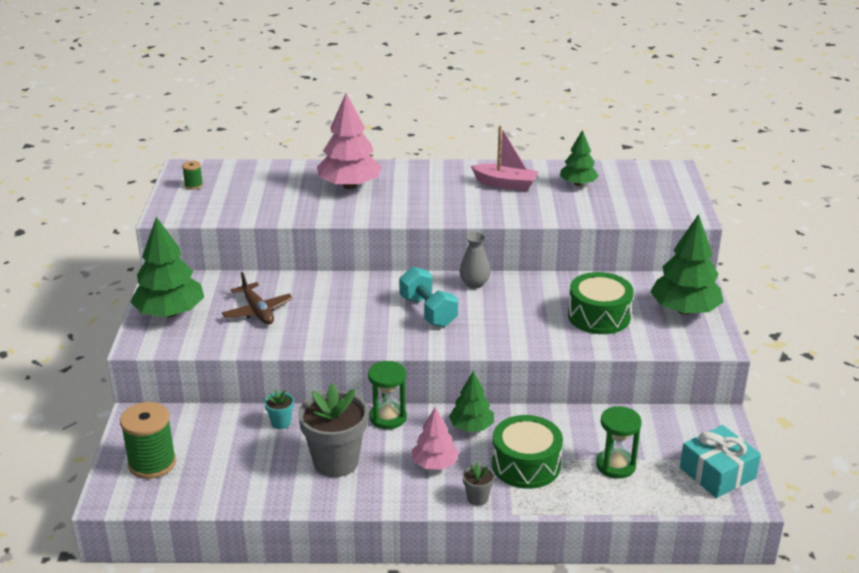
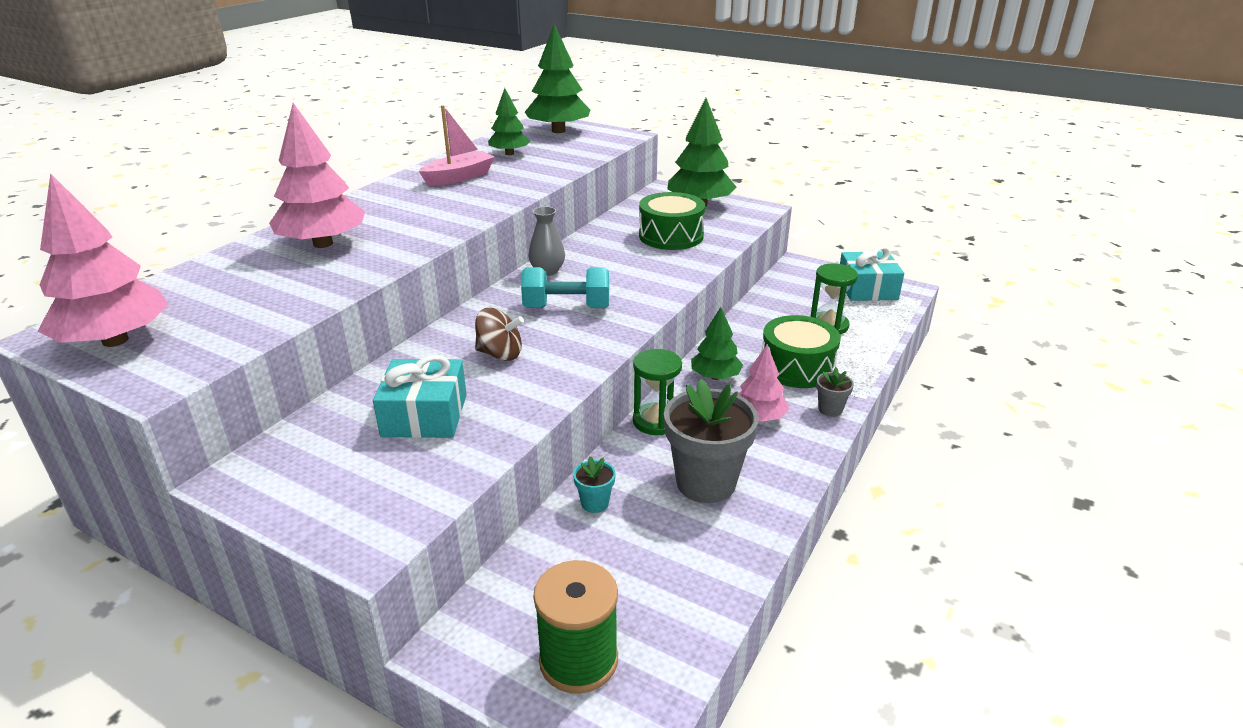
camera: 60 degrees left, 0 degrees up
(170, 313) = (328, 493): green tree -> green tree (558, 131)
(193, 185) = (115, 340): green spool -> pink tree
(257, 311) = (424, 415): brown plane -> turquoise gift
(344, 309) = (500, 354): none -> brown spinning top

